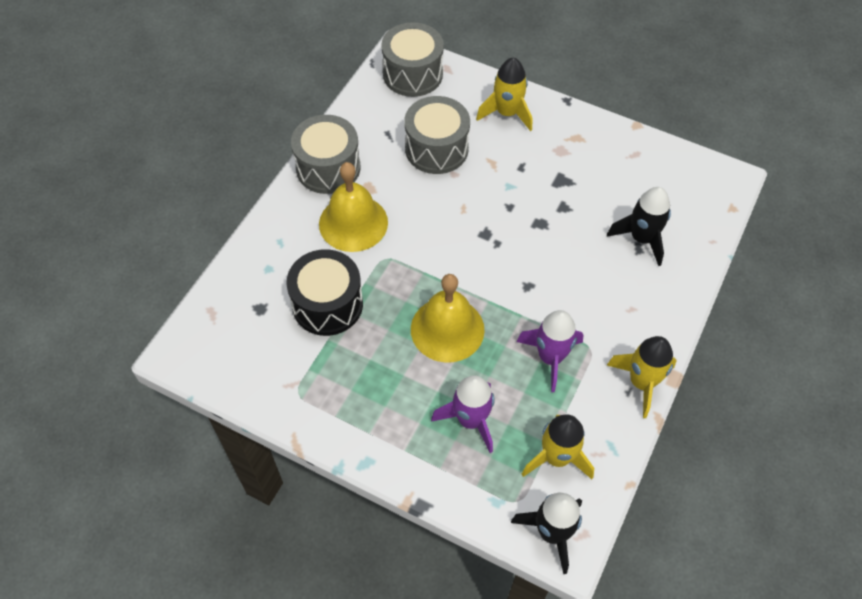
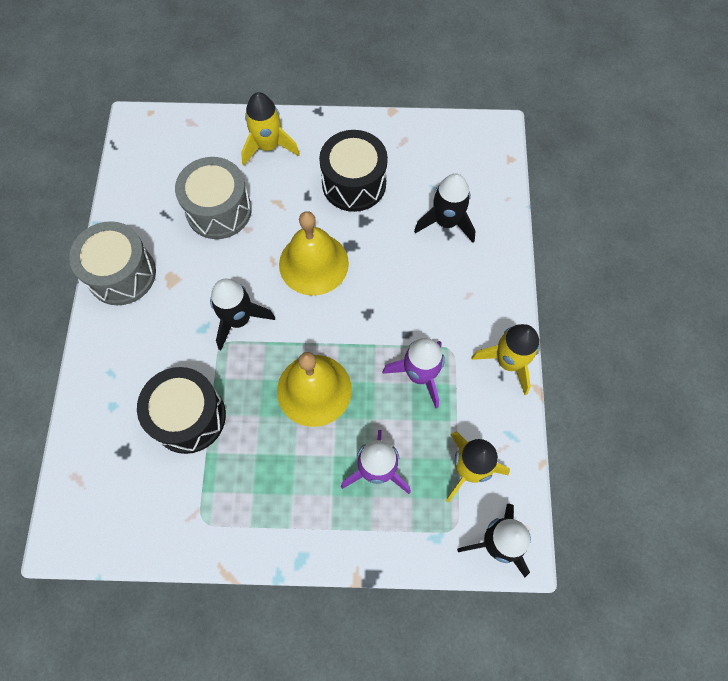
camera: 25 degrees left, 10 degrees up
(353, 223) = (174, 321): yellow bell -> yellow bell (313, 263)
(409, 244) = (239, 319): none -> black rocket
(412, 74) = (159, 141): grey drum -> none
(570, 173) = (354, 183): none -> black drum

